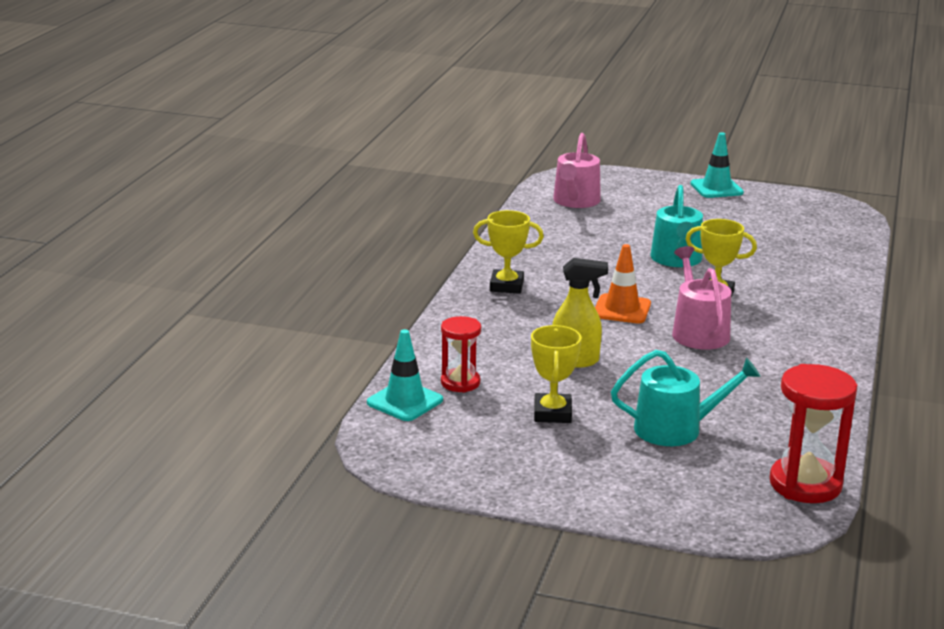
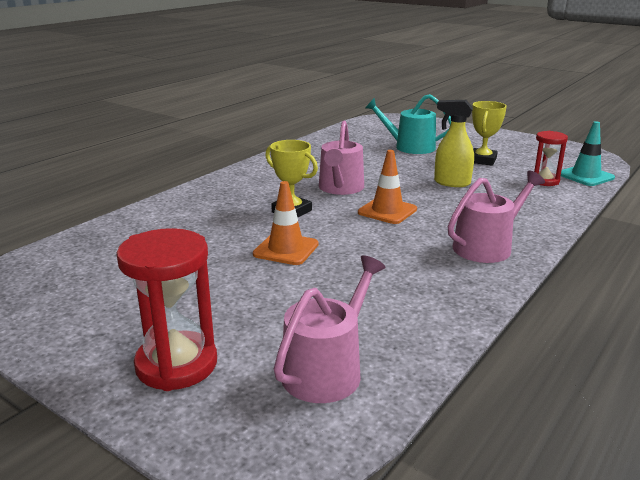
camera: 160 degrees left, 0 degrees up
(506, 286) = (487, 246): yellow trophy -> pink watering can
(677, 259) = (286, 249): turquoise watering can -> orange traffic cone
(716, 188) = (81, 358): turquoise traffic cone -> none
(805, 484) = (363, 125): red hourglass -> red hourglass (176, 364)

